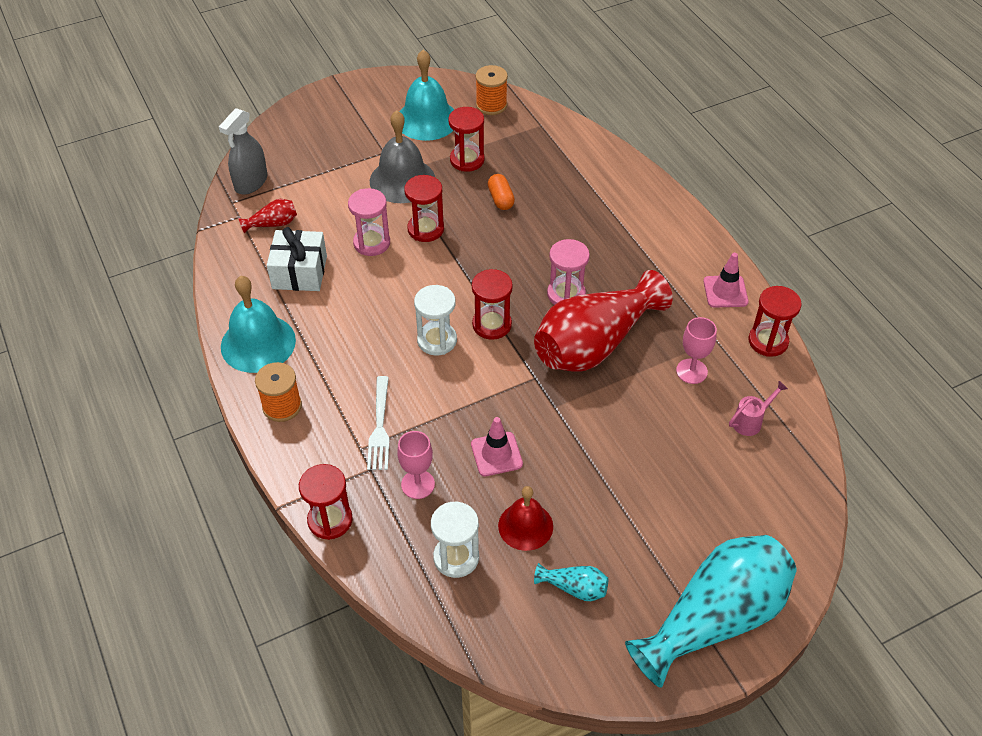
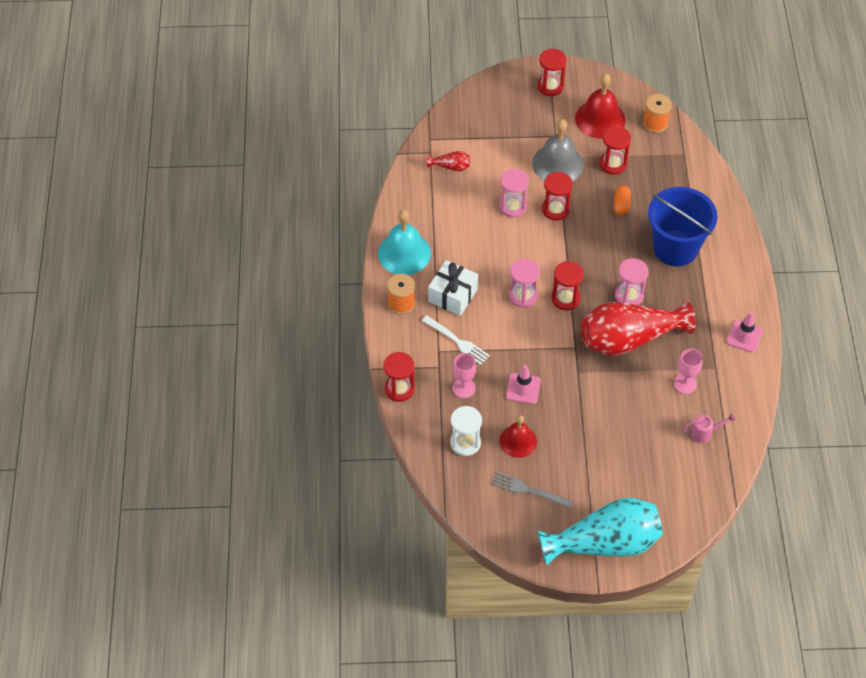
camera: 25 degrees right, 5 degrees up
(251, 182) = (449, 127): grey spray bottle -> none
(299, 272) = (453, 211): white gift -> white gift (453, 295)
(379, 427) = (457, 341): white fork -> white fork turned 75 degrees counterclockwise
(427, 119) = (600, 119): turquoise bell -> red bell
(437, 340) = (523, 296): white hourglass -> pink hourglass
(574, 588) = (528, 490): turquoise vase -> grey fork
(589, 224) = (675, 248): none -> blue bucket
(768, 341) = (752, 383): red hourglass -> red hourglass (550, 86)

